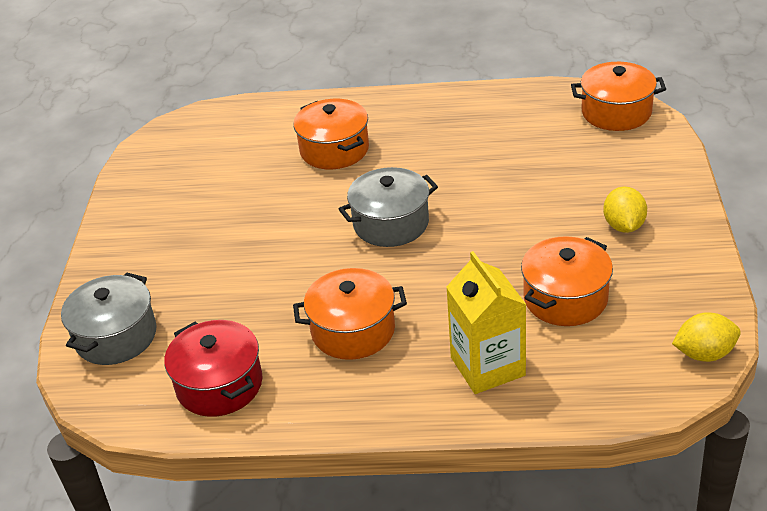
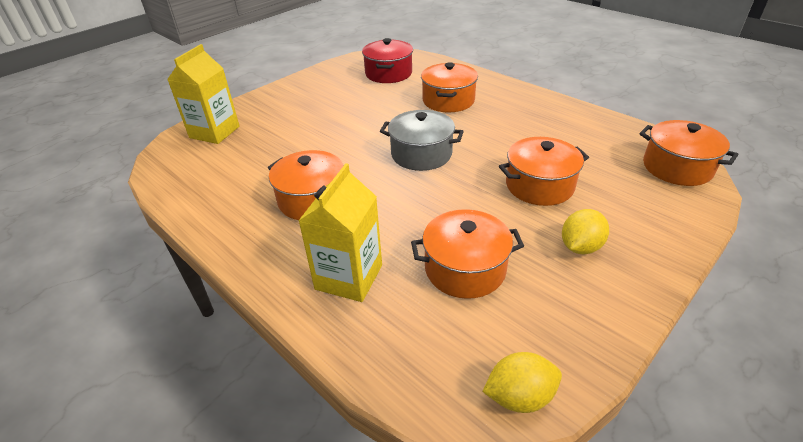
camera: 40 degrees right, 0 degrees up
(116, 336) = (214, 132): grey pot -> yellow carton
(219, 384) = (212, 184): red pot -> red pot (388, 73)
(533, 192) = (539, 185): none -> orange pot
(704, 354) = (519, 396): yellow lemon -> yellow lemon turned 45 degrees counterclockwise

